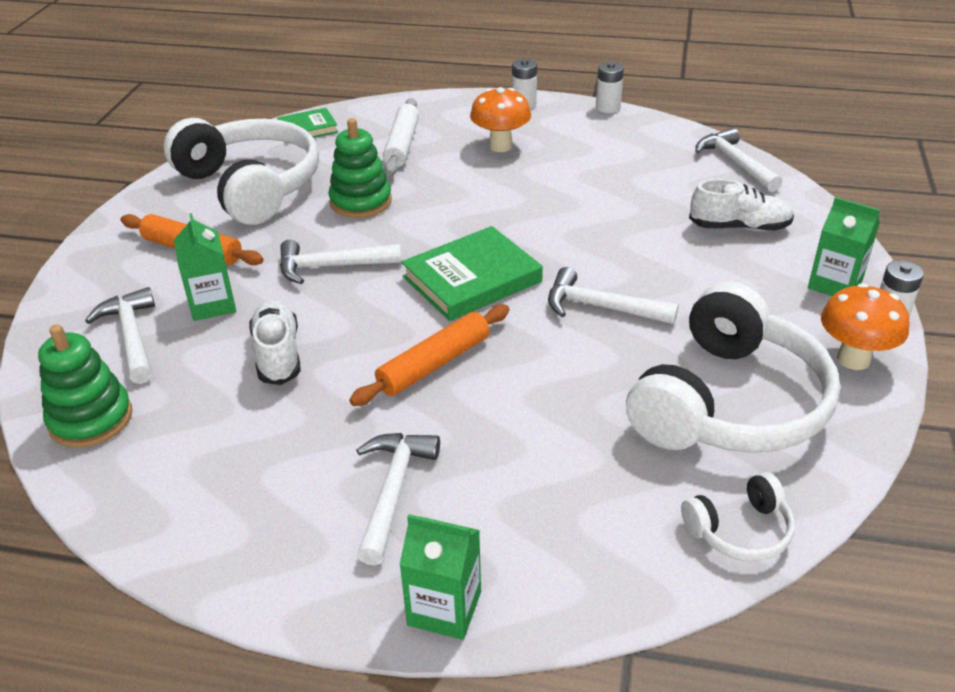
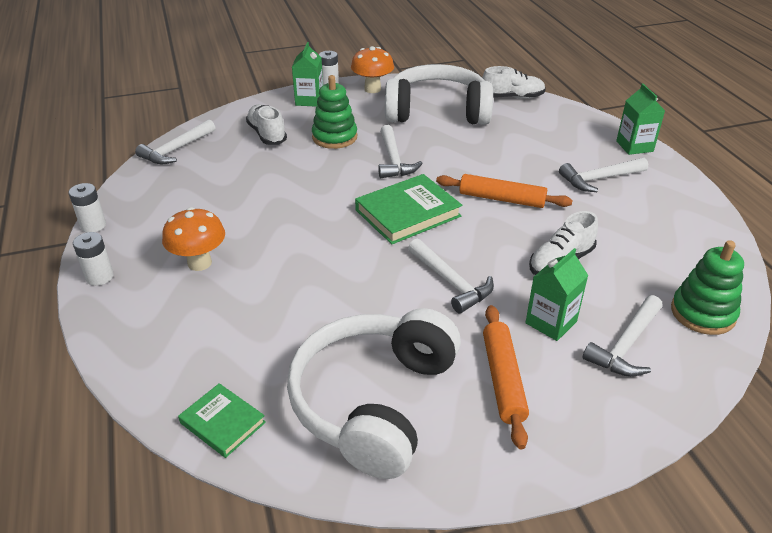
camera: 120 degrees left, 0 degrees up
(361, 202) = (349, 308): green stacking toy -> green stacking toy (334, 137)
(402, 144) = (226, 327): white rolling pin -> none
(472, 279) = (408, 213): green book -> green book turned 60 degrees counterclockwise
(740, 530) = (512, 97): white headphones -> white shoe

